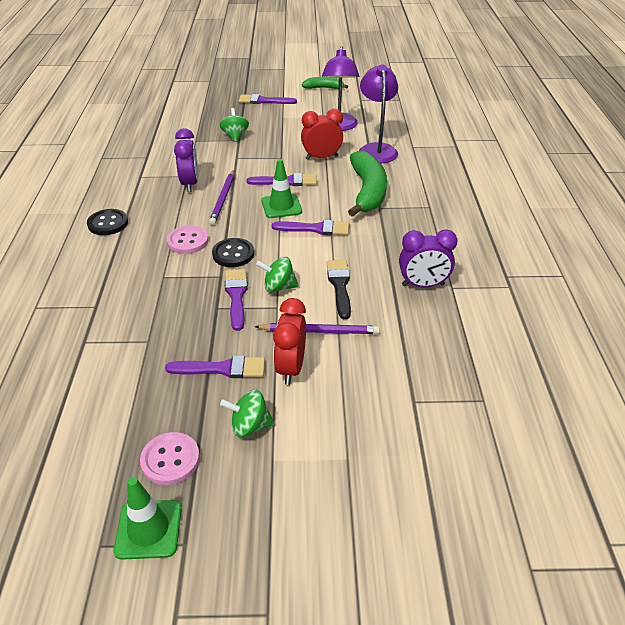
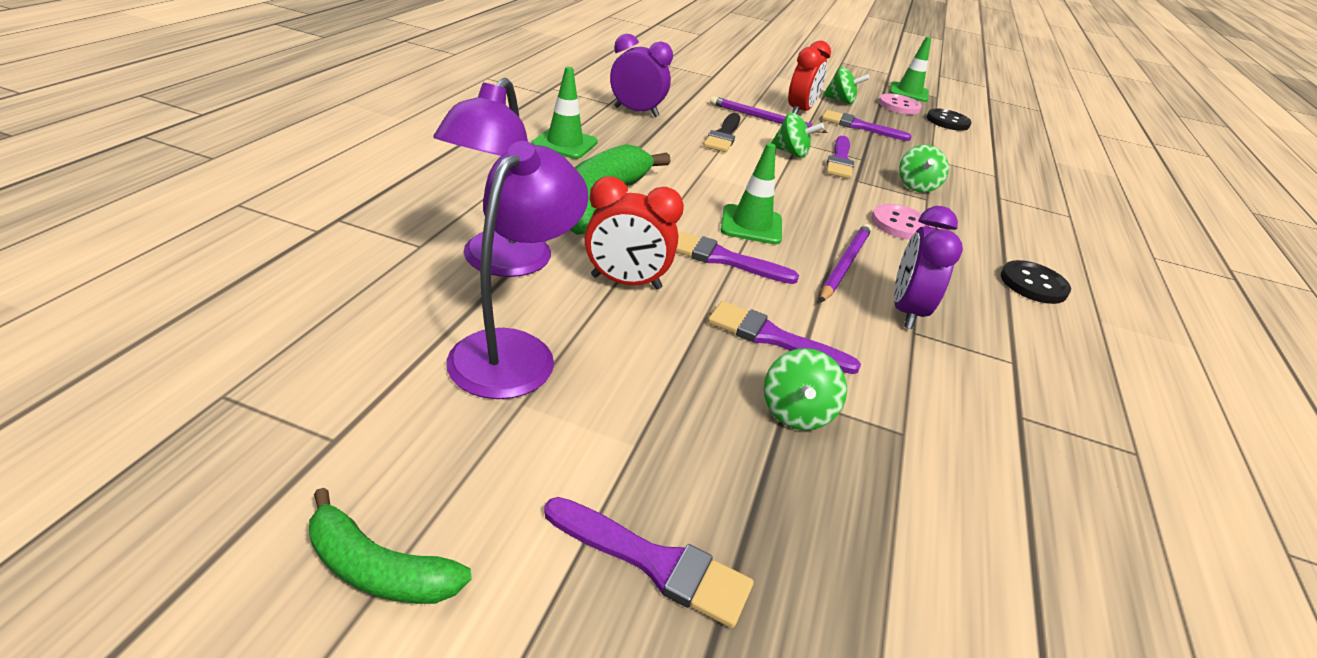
camera: 165 degrees left, 5 degrees down
(170, 289) = (916, 186): none -> green spinning top
(233, 254) = (838, 193): black button -> black button (947, 121)
(315, 229) = (717, 185): purple brush -> purple brush (773, 338)
(429, 226) = (565, 143): none -> green traffic cone

